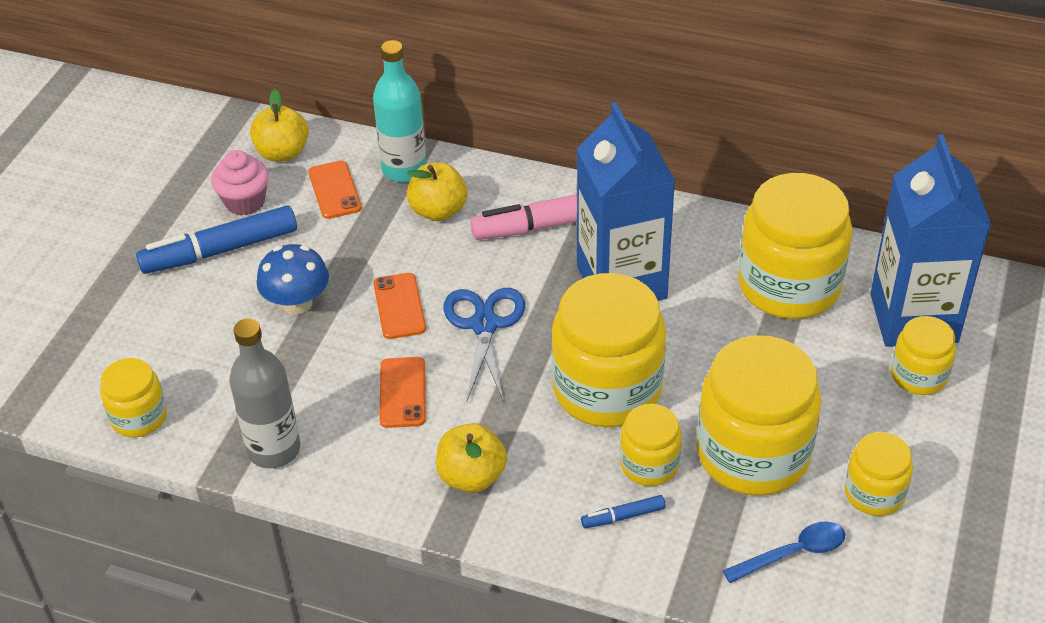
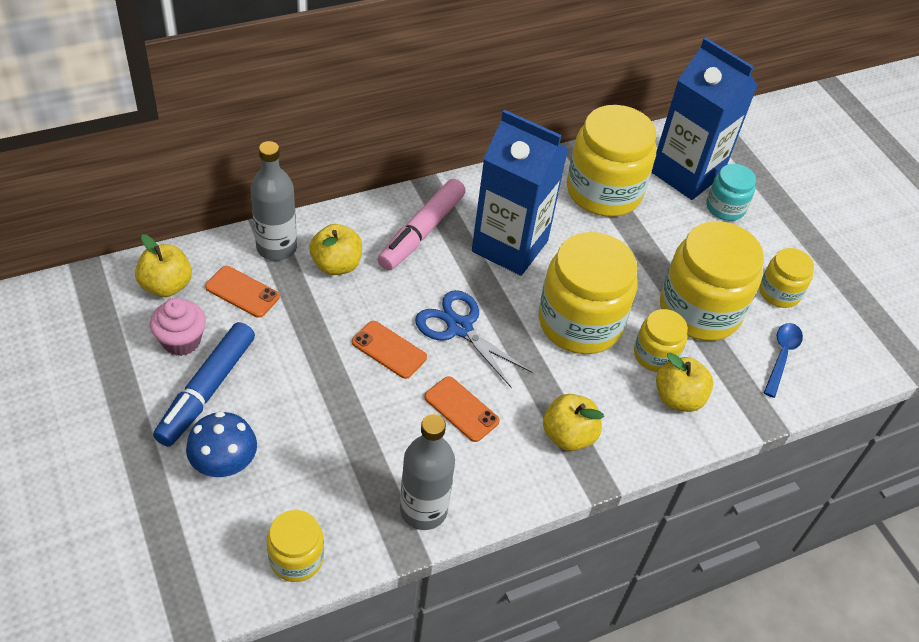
camera: 50 degrees left, 5 degrees up
(297, 303) = (314, 393): blue mushroom -> blue mushroom (224, 464)
(404, 169) = (276, 248): turquoise bottle -> grey bottle
(623, 516) = (678, 398): blue marker -> yellow apple
(919, 375) = (725, 207): yellow jar -> turquoise jar

